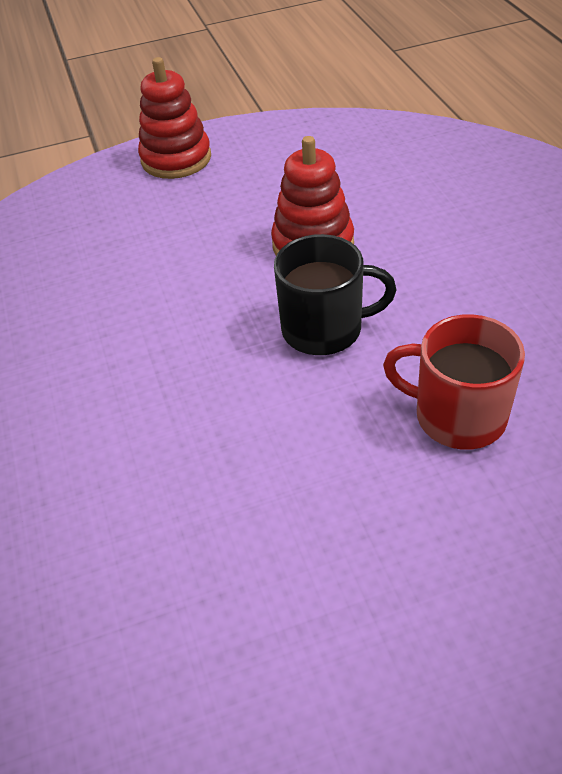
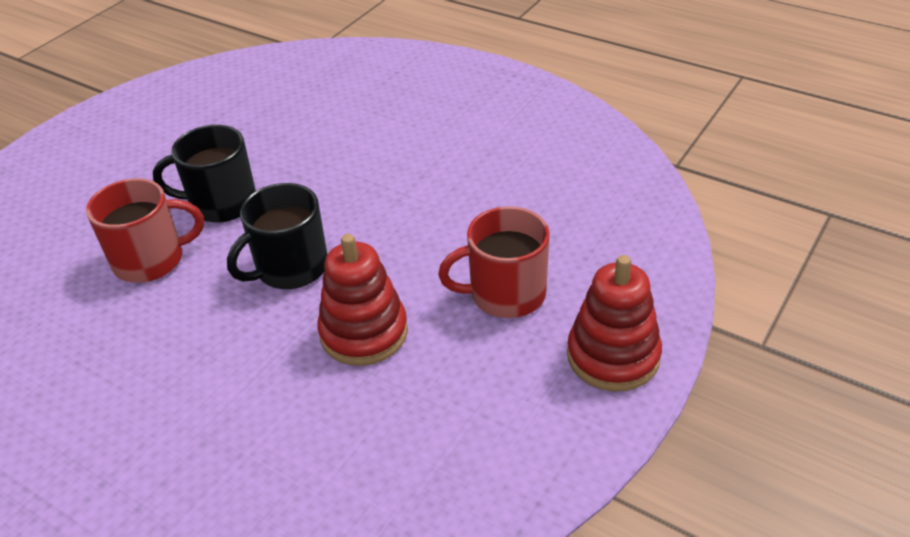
camera: 140 degrees right, 5 degrees down
(186, 222) = (505, 294): none -> red mug
(336, 454) = (221, 203): none -> black mug

